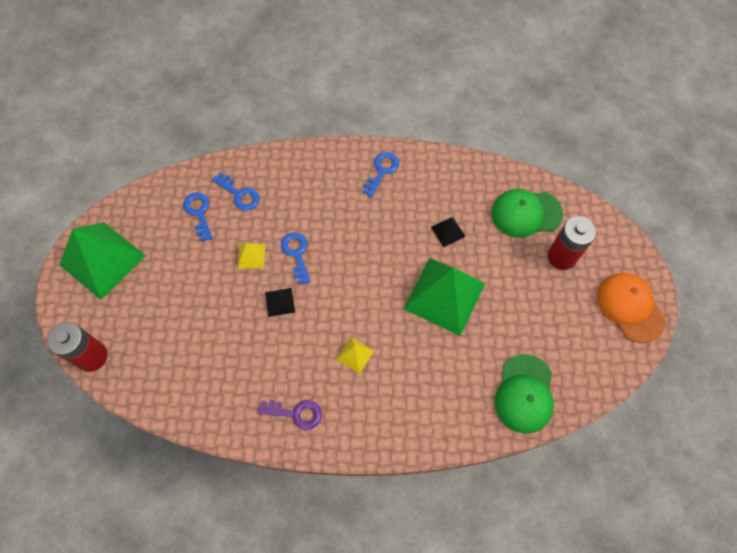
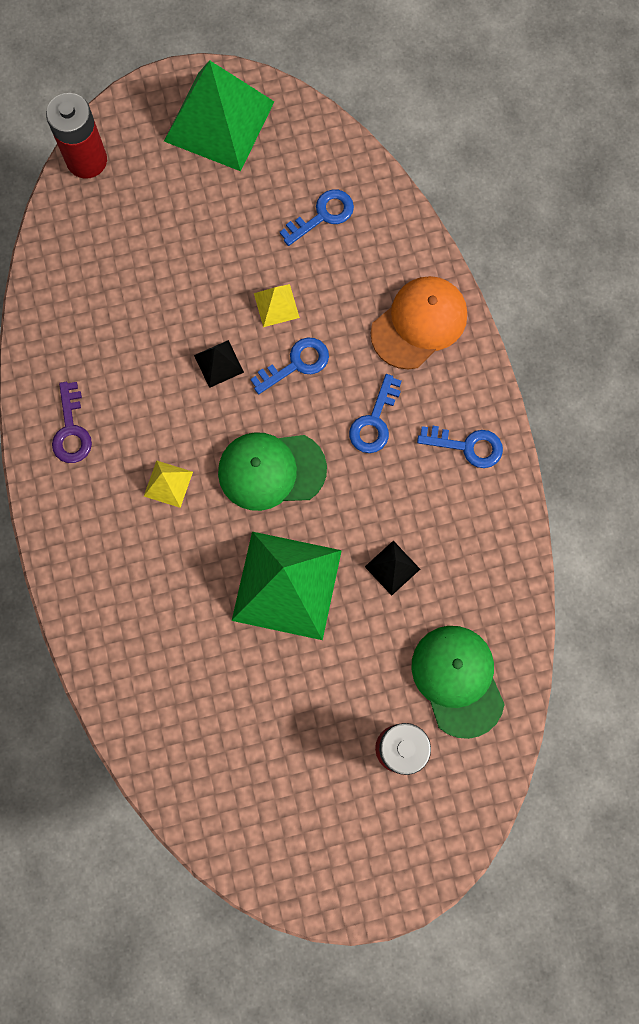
camera: 75 degrees right, 10 degrees up
(240, 194) = (367, 259): blue key -> blue key (374, 421)
(524, 394) = (168, 728): green cap -> green cap (271, 470)
(630, 307) = (341, 867): orange cap -> orange cap (419, 323)

